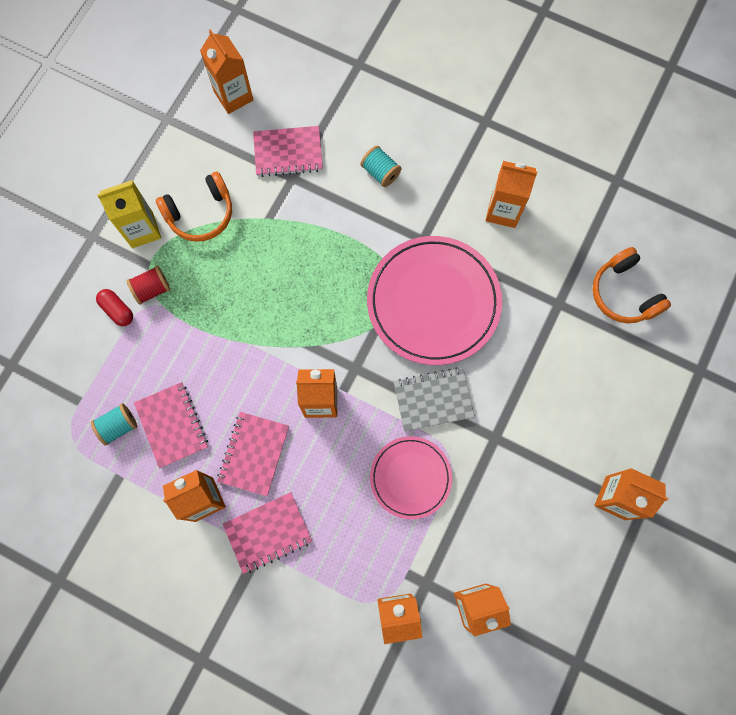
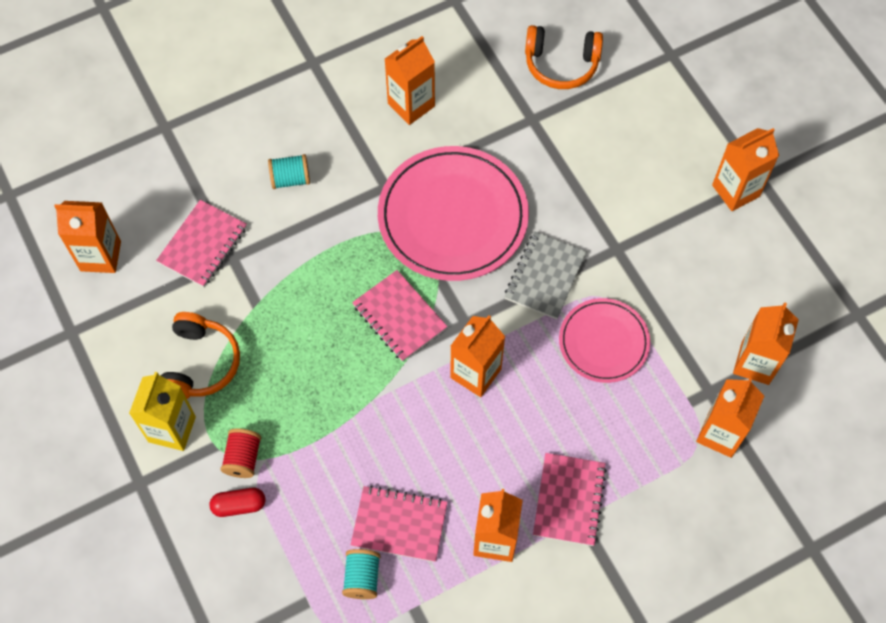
camera: 55 degrees left, 10 degrees down
(254, 454) = (483, 465): pink notebook -> pink notebook (399, 317)

